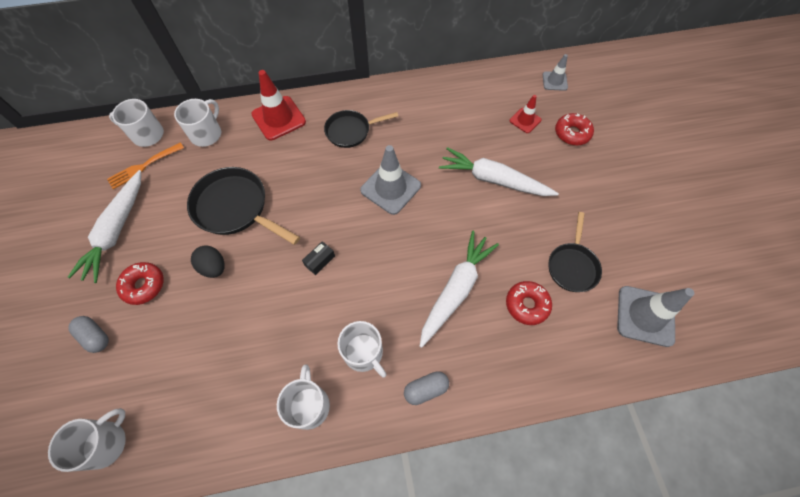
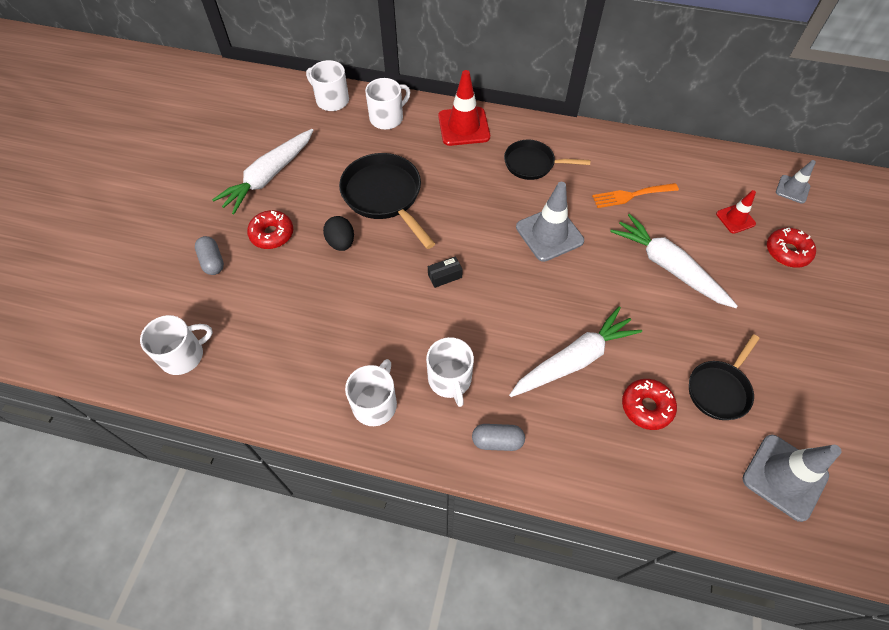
camera: 25 degrees right, 5 degrees down
(143, 167) = (316, 128): orange fork -> orange fork (631, 195)

